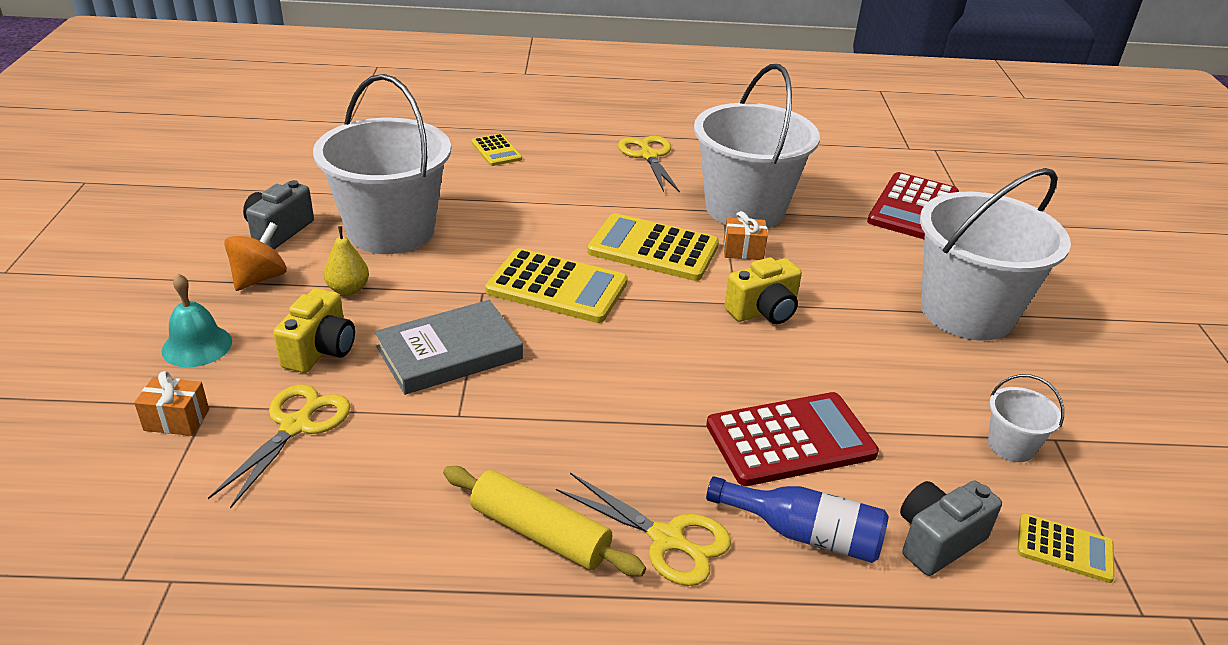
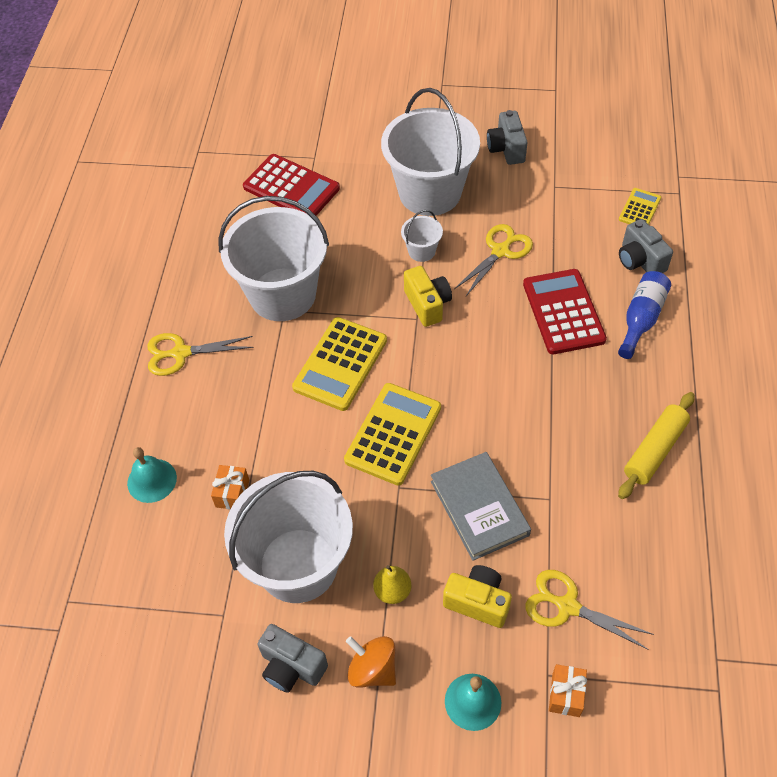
camera: 80 degrees left, 20 degrees up
(496, 151) = (152, 480): yellow calculator -> turquoise bell
(666, 539) = (652, 385): yellow scissors -> yellow scissors (500, 251)
(743, 251) = (346, 305): orange gift -> orange gift (232, 493)
(1011, 446) = (562, 208): white bucket -> white bucket (421, 251)
(1105, 387) = (506, 149): none -> grey camera

